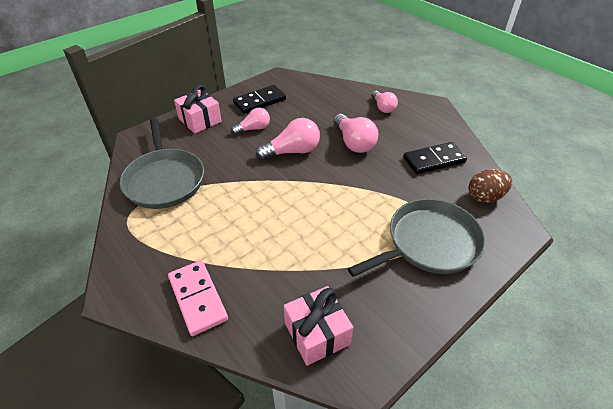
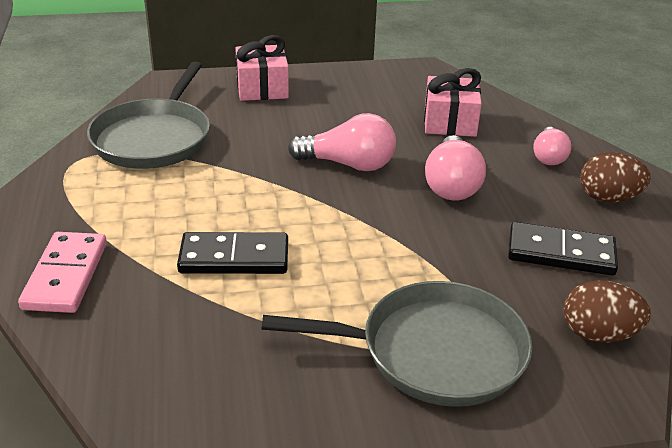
camera: 30 degrees right, 10 degrees down
(253, 129) = (322, 120): pink light bulb -> none
(259, 101) = (364, 91): black domino -> black domino (234, 258)
(317, 333) = (163, 379): pink gift -> pink gift (450, 122)
(427, 121) = (608, 198): none -> brown egg

